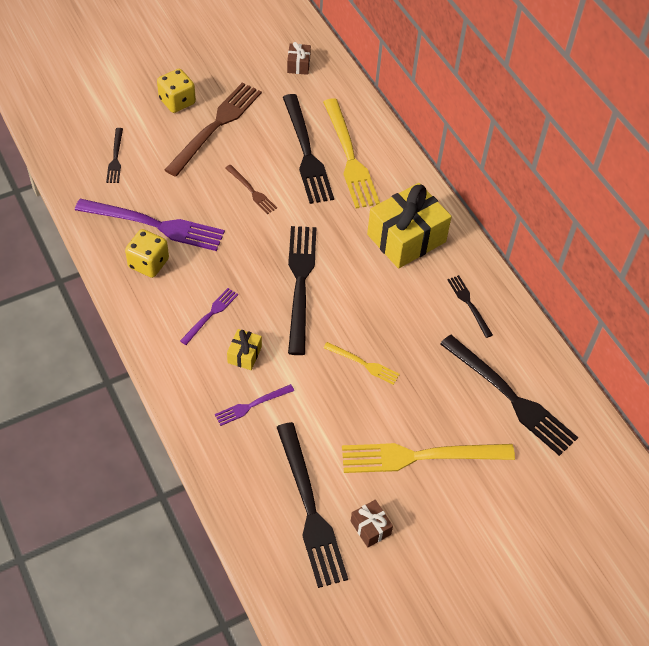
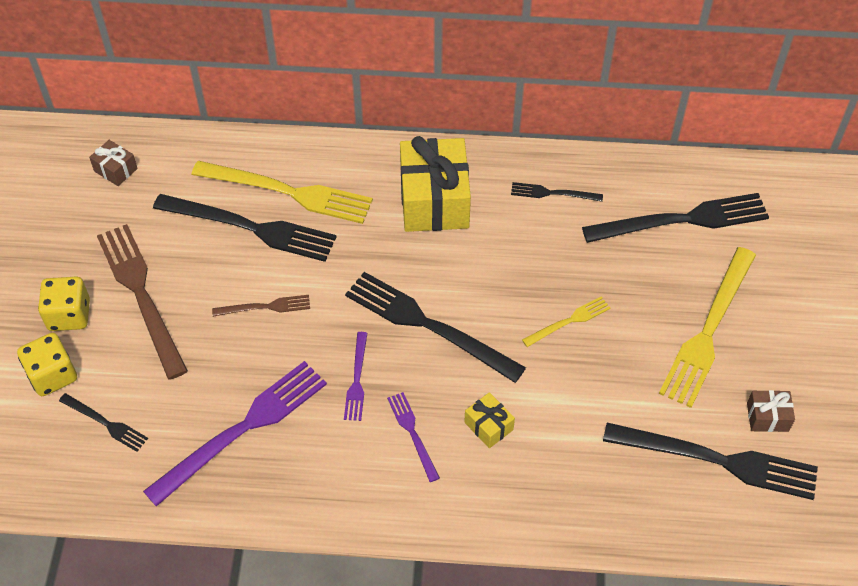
camera: 55 degrees left, 0 degrees up
(148, 263) = (295, 463): yellow dice -> yellow dice (53, 375)
(252, 405) = (559, 451): purple fork -> purple fork (357, 379)

